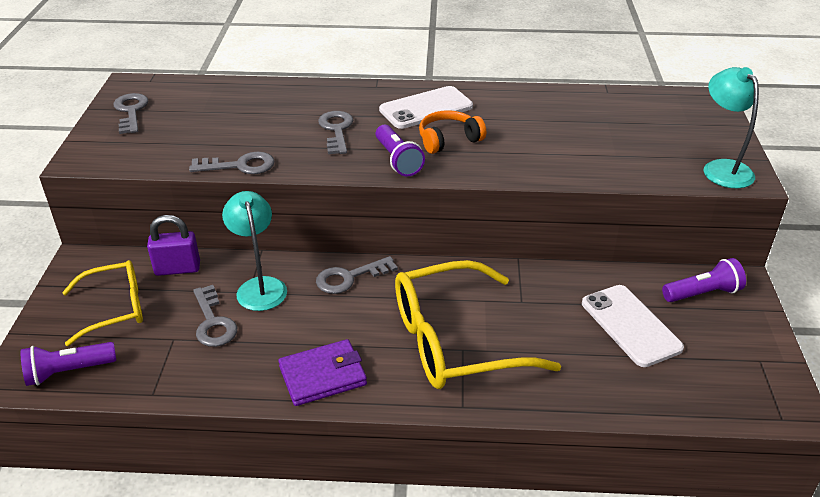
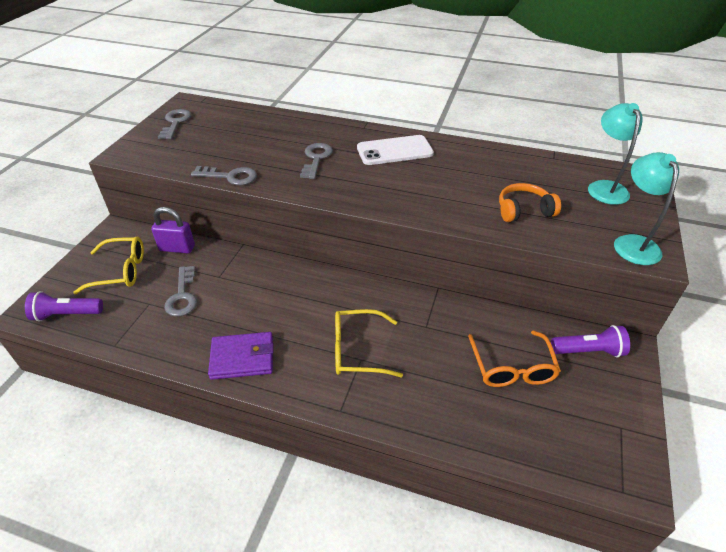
camera: 15 degrees right, 5 degrees up
(260, 286) = (228, 273): turquoise lamp -> turquoise lamp (604, 187)
(349, 277) = (298, 279): grey key -> none
(397, 160) = (352, 191): purple flashlight -> none
(448, 140) = (400, 180): orange headphones -> orange headphones (523, 210)
(455, 341) = (357, 350): yellow glasses -> yellow glasses, size x0.60
(630, 325) = (512, 368): white phone -> orange glasses

